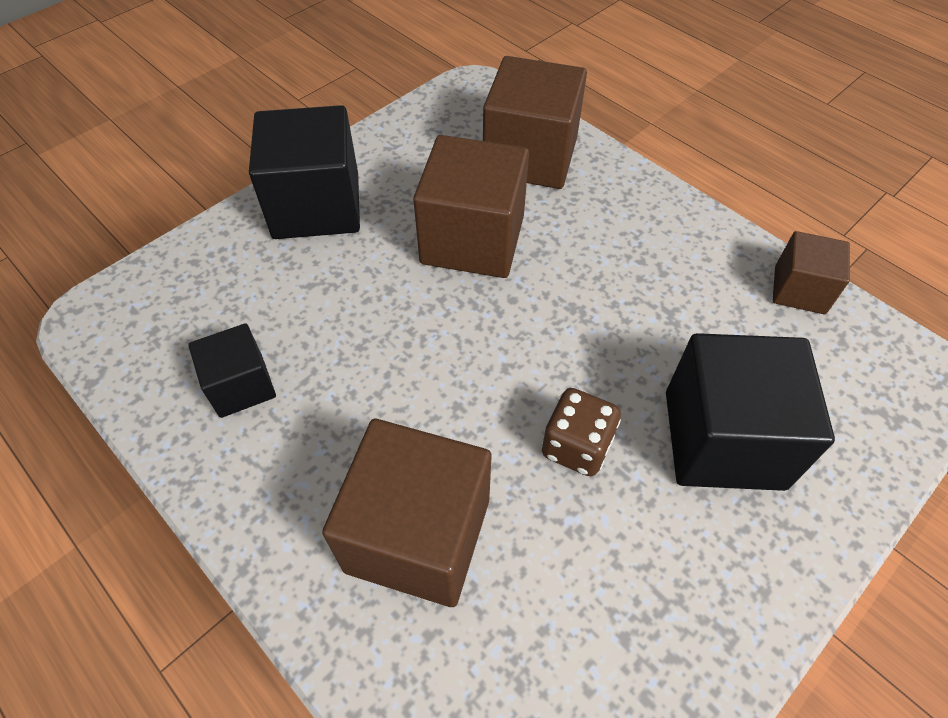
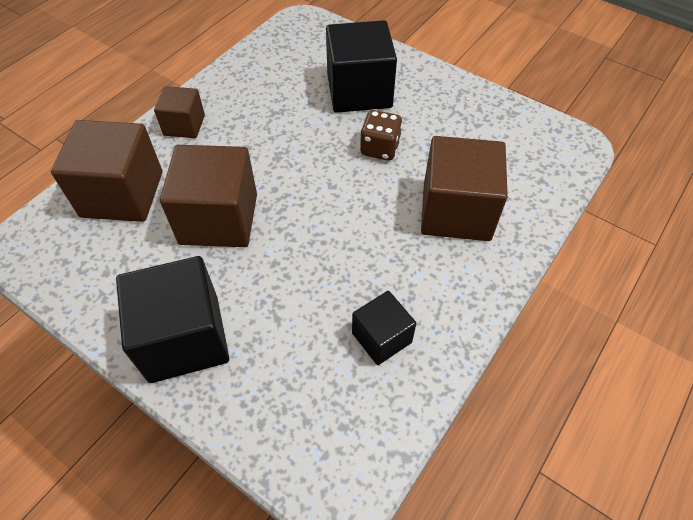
camera: 100 degrees left, 0 degrees up
(799, 290) = (249, 59): brown cube -> brown cube (184, 125)

